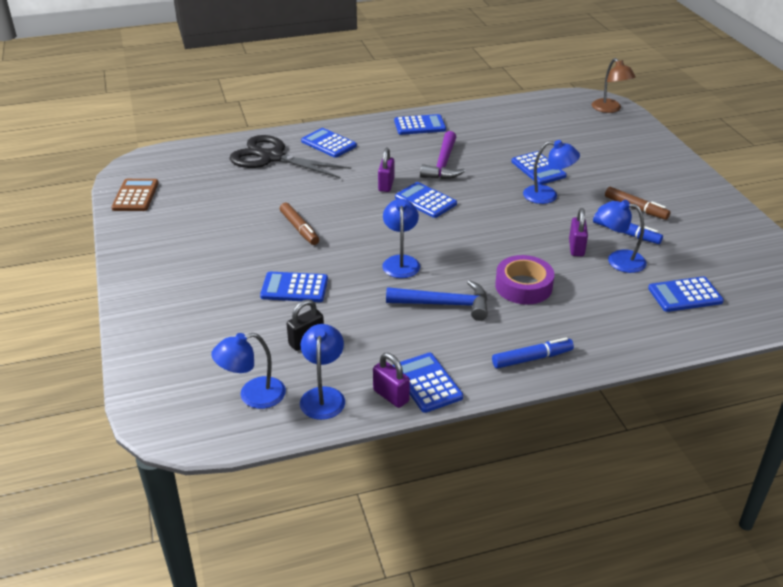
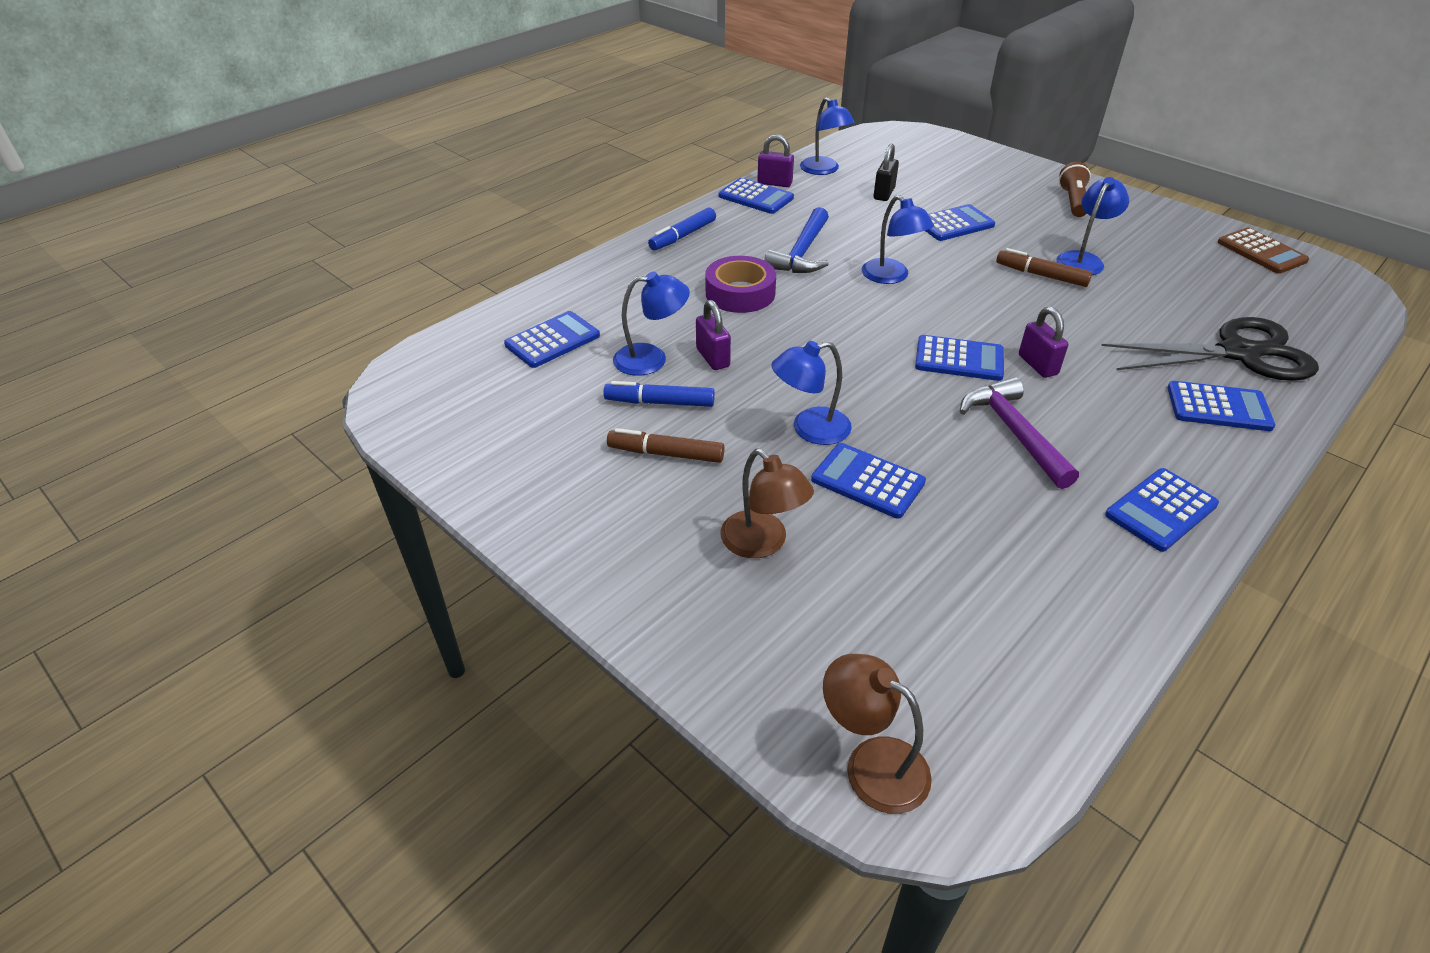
camera: 150 degrees right, 5 degrees up
(172, 274) = (1073, 201): none -> brown flashlight
(253, 396) = (872, 157): blue lamp -> blue lamp (1083, 259)
(445, 304) = (802, 253): blue hammer -> blue hammer turned 45 degrees counterclockwise
(608, 164) = (762, 543): none -> brown lamp

